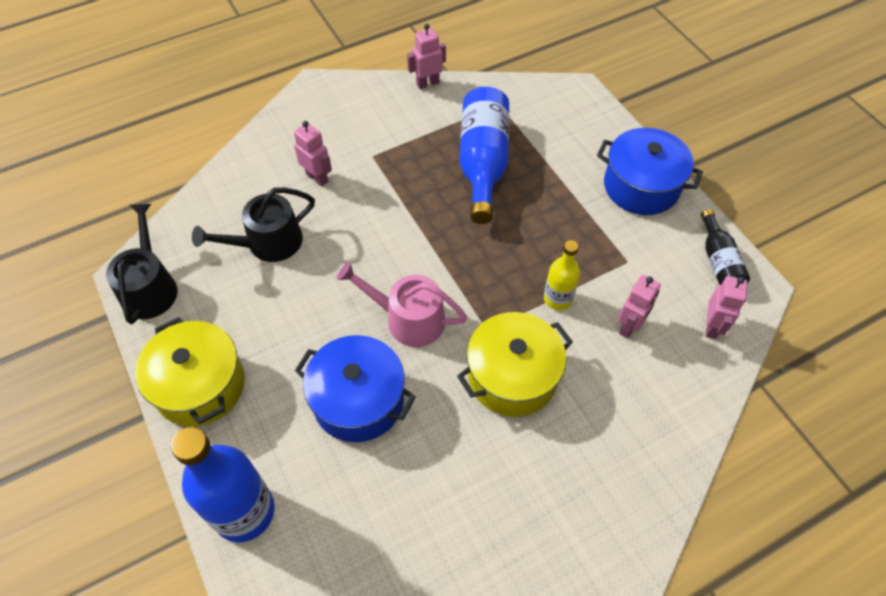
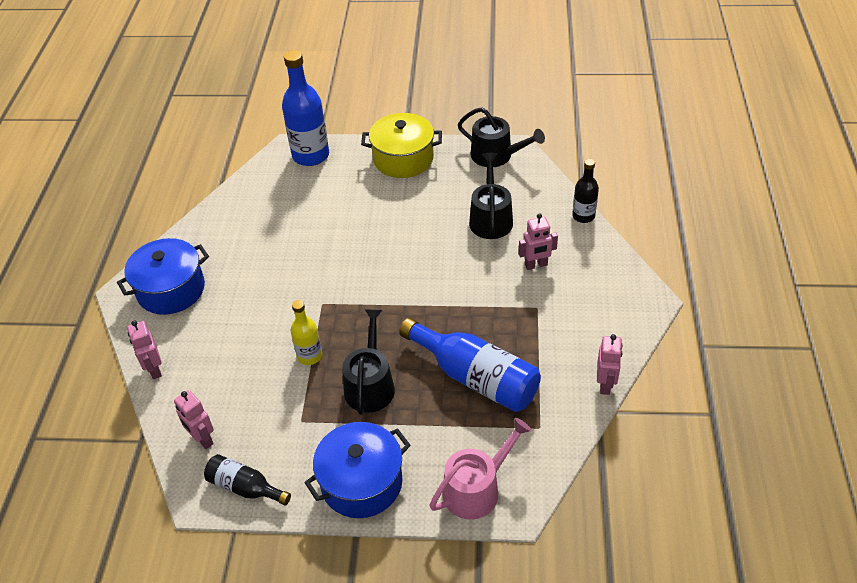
camera: 125 degrees right, 10 degrees down
(223, 169) = (583, 216): none -> black bottle
(358, 400) = (331, 220): blue pot -> blue pot (171, 290)
(408, 319) = (367, 266): pink watering can -> pink watering can (476, 488)
(512, 376) = (278, 299): yellow pot -> none
(549, 232) = (370, 384): none -> black watering can
(629, 326) = (250, 386): pink robot -> pink robot (154, 369)

